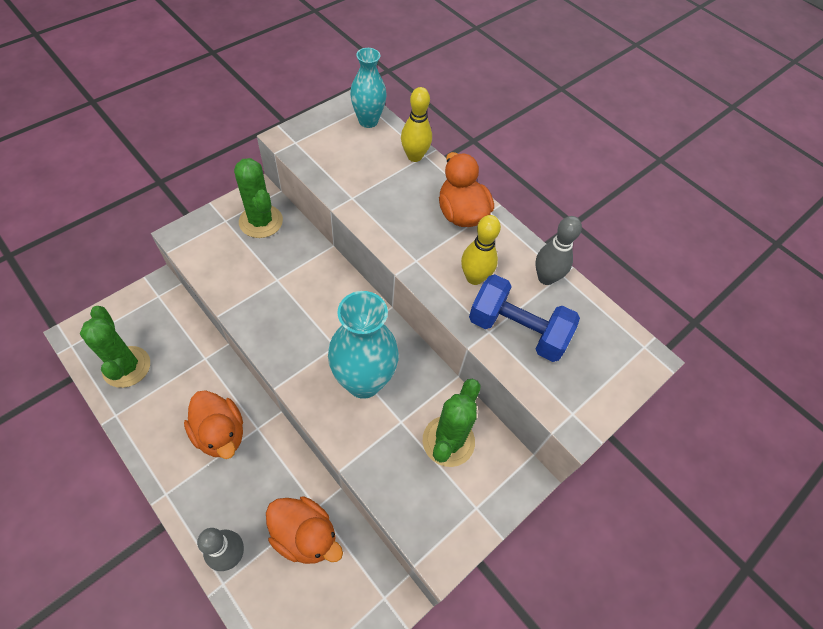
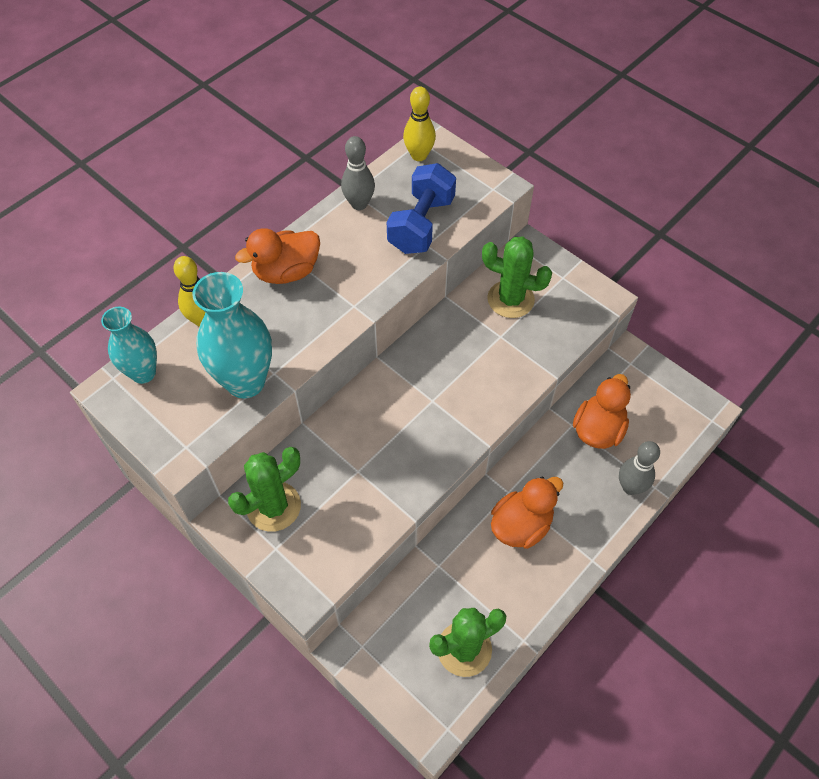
camera: 90 degrees left, 0 degrees up
(363, 382) = (467, 370): turquoise vase -> turquoise vase (245, 382)
(474, 278) = (368, 257): yellow bowling pin -> yellow bowling pin (419, 155)

